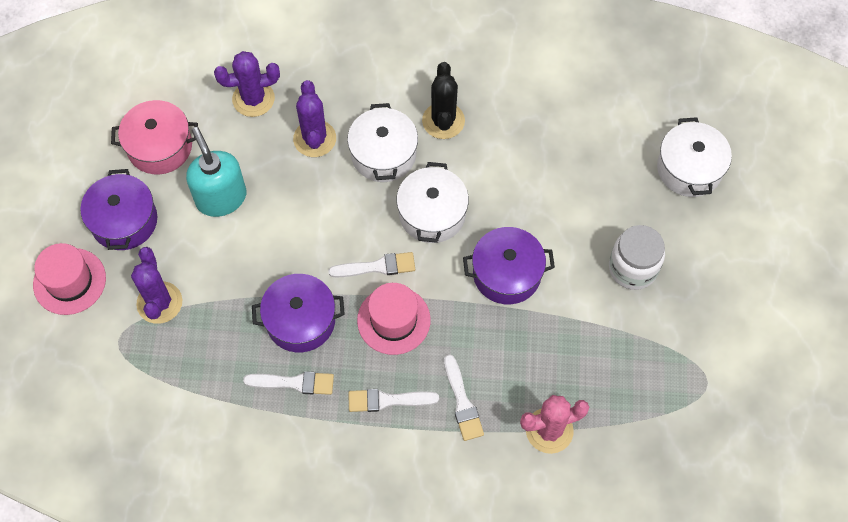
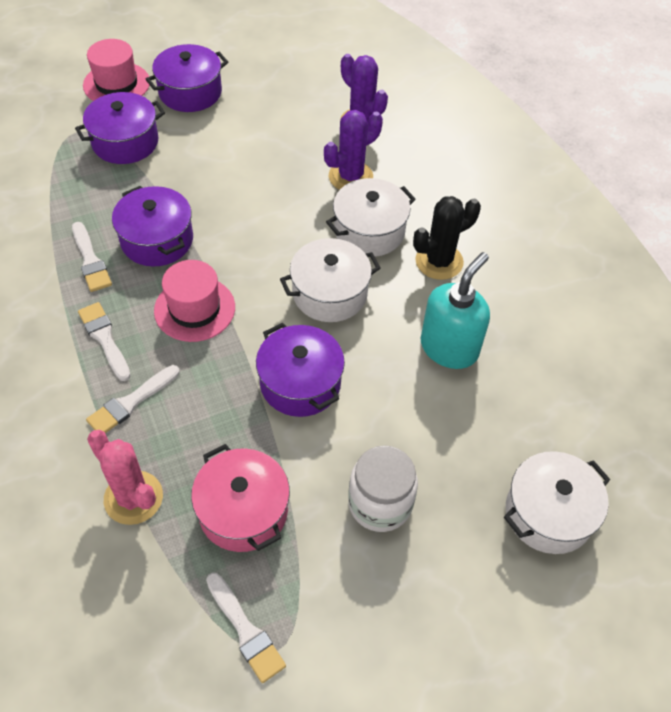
camera: 60 degrees right, 10 degrees down
(159, 303) = (125, 142): purple cactus -> purple pot
(160, 147) = (273, 85): pink pot -> pink pot (243, 511)
(221, 198) = (249, 140): turquoise soap dispenser -> turquoise soap dispenser (449, 347)
(377, 266) = (245, 273): white brush -> white brush (246, 630)

